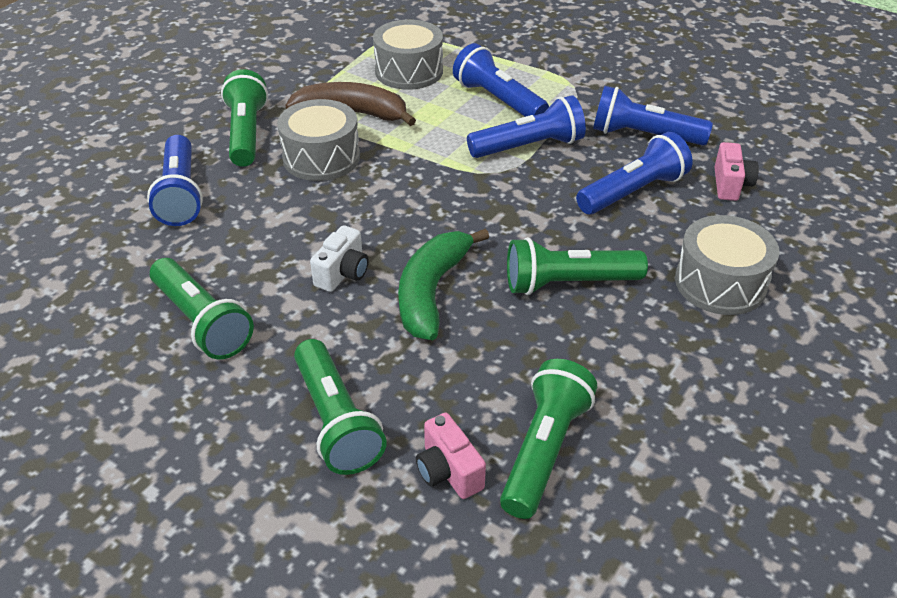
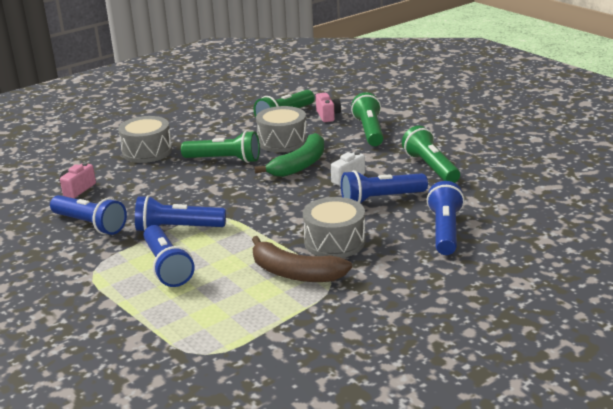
camera: 160 degrees left, 15 degrees down
(247, 133) = (389, 269): green flashlight -> none
(409, 71) = (221, 307): grey drum -> grey drum (282, 141)
(633, 192) = (140, 194): blue flashlight -> blue flashlight (381, 199)

